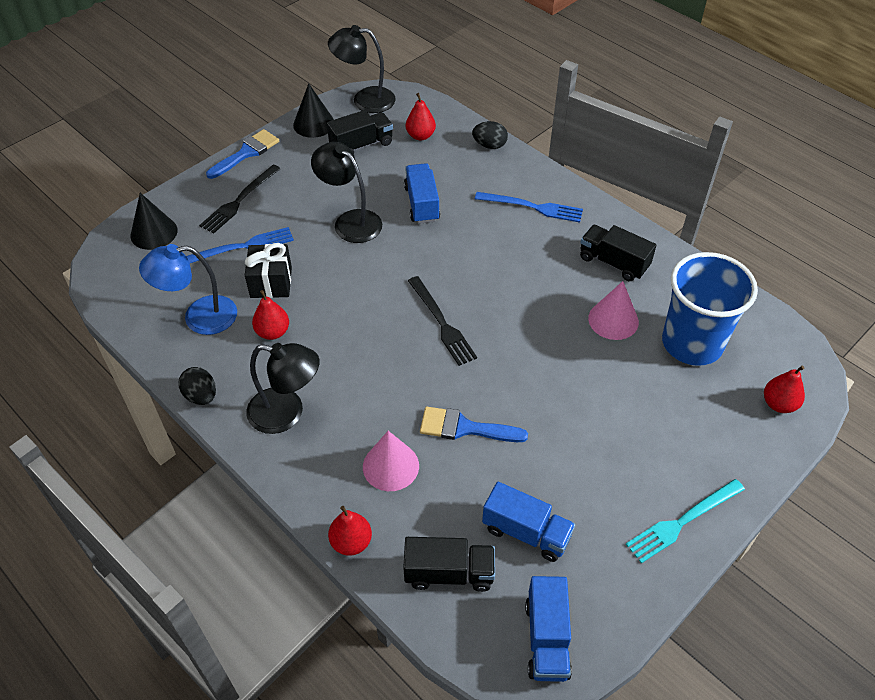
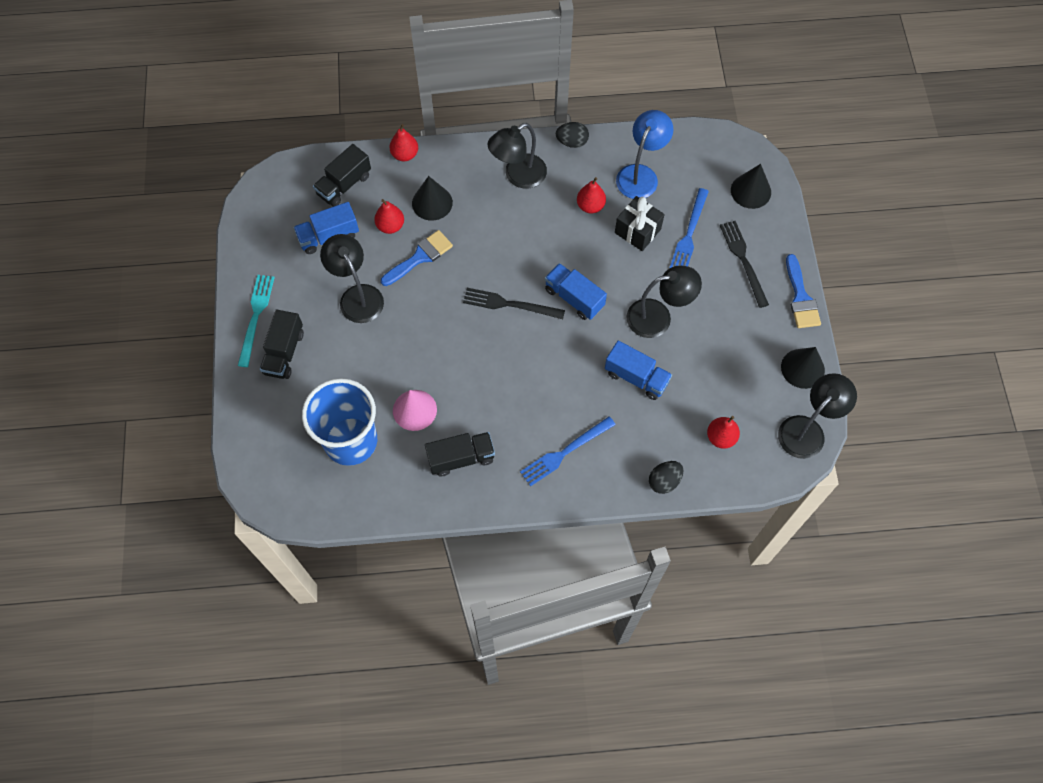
camera: 130 degrees right, 15 degrees up
(361, 145) = (744, 384): black truck -> black truck (284, 352)
(391, 466) = (432, 203): pink cone -> black cone
(546, 639) = (269, 201): blue truck -> blue truck (574, 298)
(561, 448) = (357, 296): none -> black lamp
(778, 404) = (261, 446): red pear -> red pear (390, 226)

